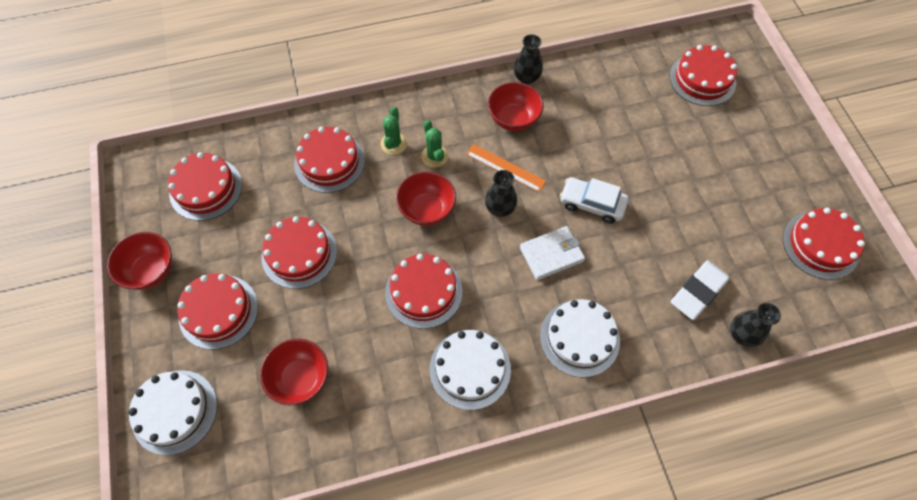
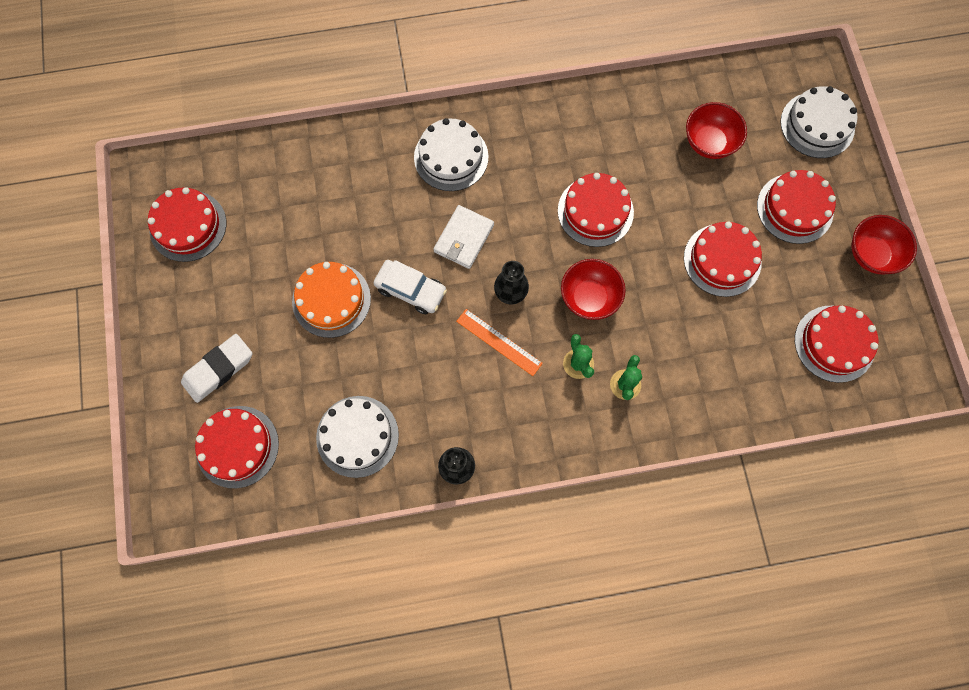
camera: 175 degrees left, 10 degrees up
(329, 162) = (699, 366): red cake -> none
(470, 369) = (555, 139): white cake -> white cake (357, 436)
(513, 119) = (481, 407): red bowl -> none
(551, 254) = (464, 238): white wallet -> white wallet turned 45 degrees counterclockwise
(662, 190) = (331, 300): none -> orange cake
(698, 292) = (327, 190): white eraser -> white eraser (219, 369)
(742, 335) = (300, 148): black vase -> none

